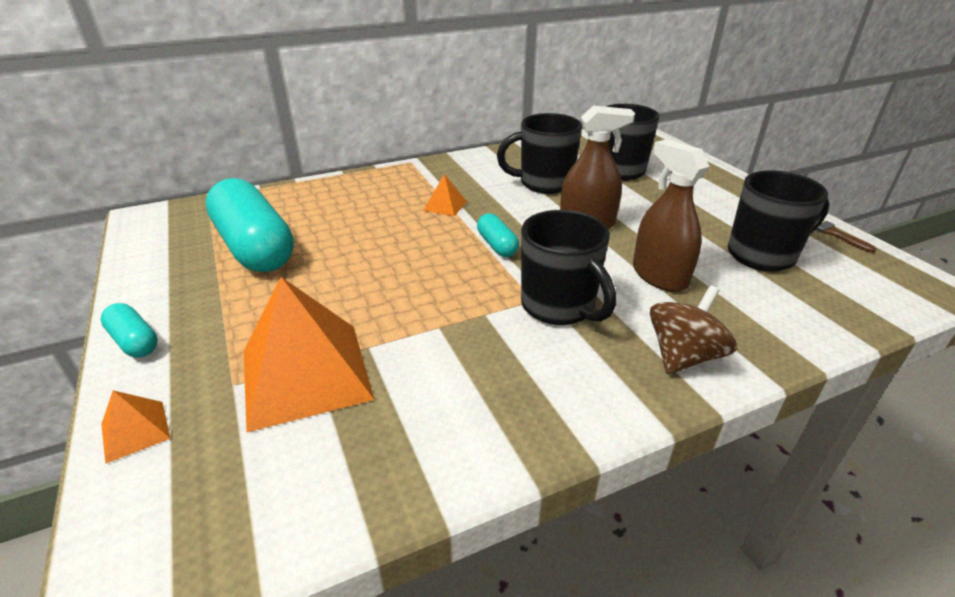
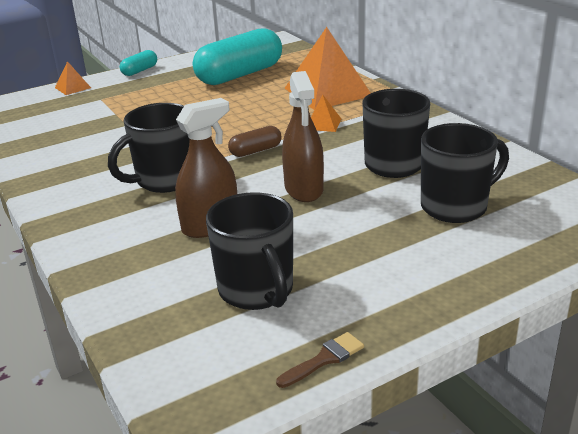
camera: 85 degrees right, 5 degrees down
(305, 374) = (104, 113): orange pyramid -> orange pyramid (327, 92)
(497, 245) = (255, 151): turquoise capsule -> brown capsule
(683, 356) = (96, 230): brown spinning top -> none

